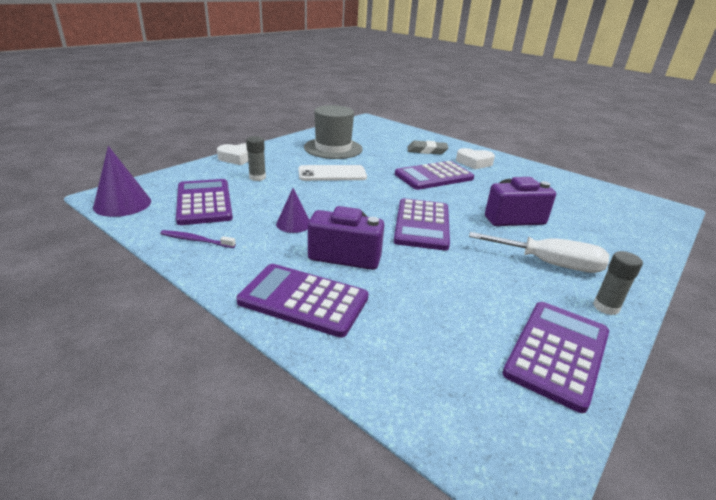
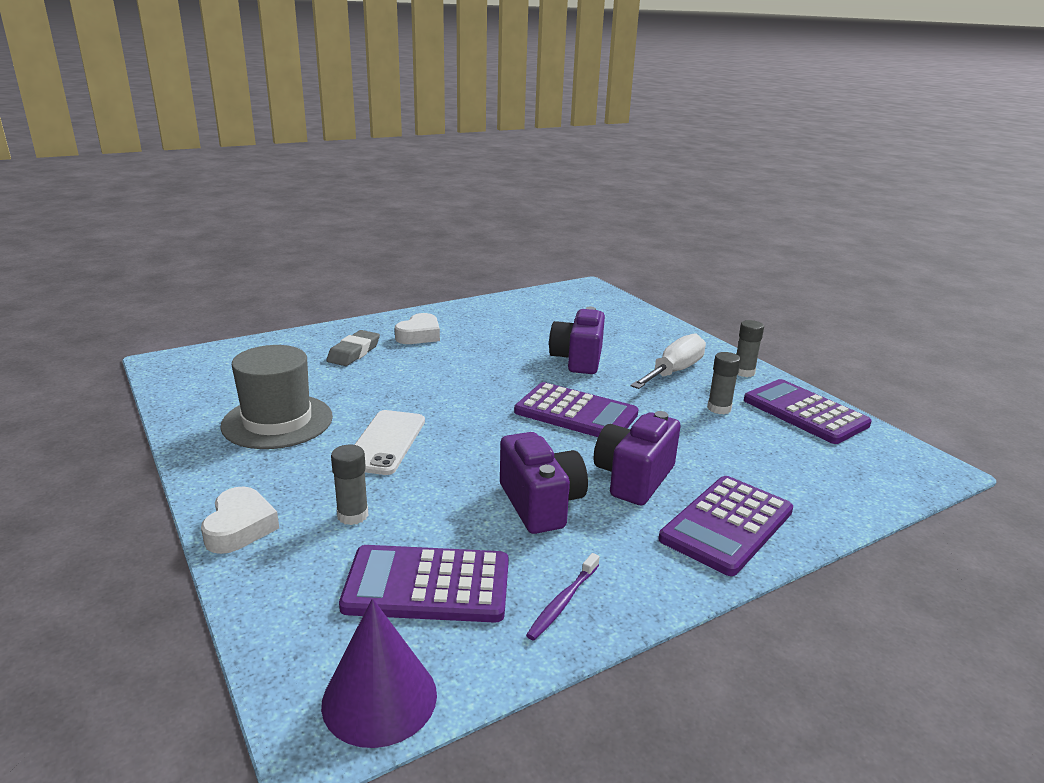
camera: 70 degrees left, 5 degrees down
(293, 224) = (541, 504): purple cone -> purple camera
(434, 176) = (445, 371): purple calculator -> none
(502, 292) = (719, 408): none -> grey glue stick

